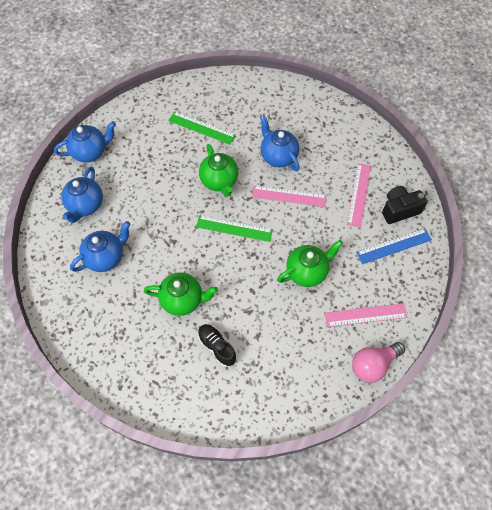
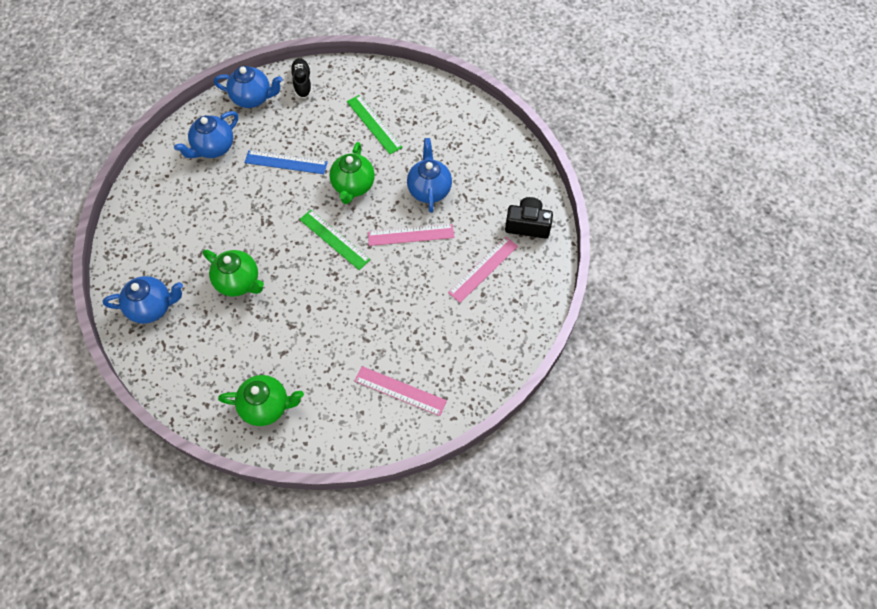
camera: 30 degrees right, 0 degrees up
(105, 257) = (198, 206): blue teapot -> blue teapot (152, 307)
(217, 347) = (239, 342): black shoe -> black shoe (302, 83)
(289, 196) = (411, 235): pink ruler -> pink ruler turned 45 degrees counterclockwise
(307, 272) = (374, 318): green teapot -> green teapot (266, 406)
(373, 365) = (372, 441): pink light bulb -> none
(394, 246) = (480, 339): blue ruler -> blue ruler (286, 162)
(399, 210) = (514, 306): black camera -> black camera (527, 225)

